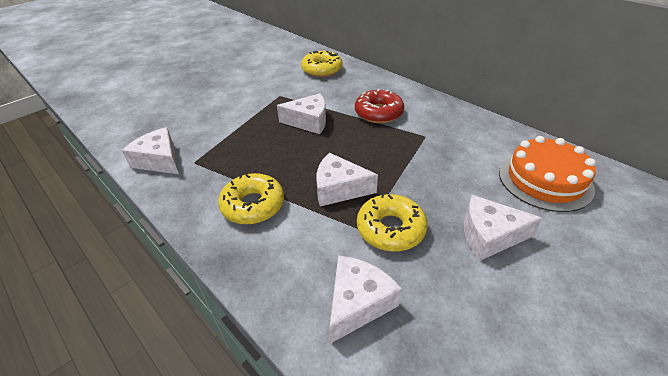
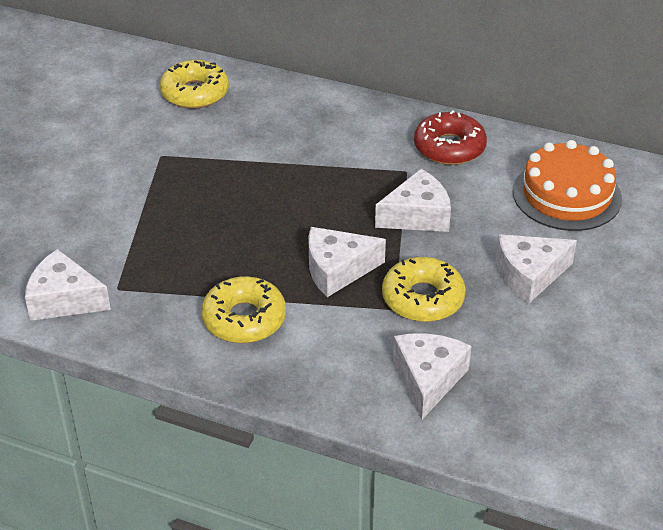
camera: 25 degrees left, 0 degrees up
(309, 121) = (236, 188): white cheese -> white cheese (417, 215)
(378, 113) = (326, 150): red donut -> red donut (449, 147)

